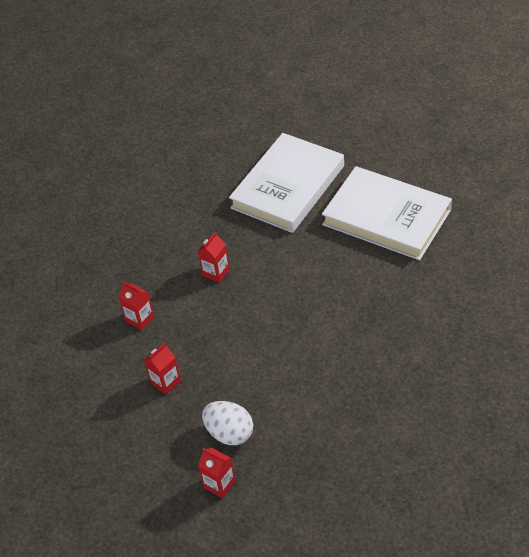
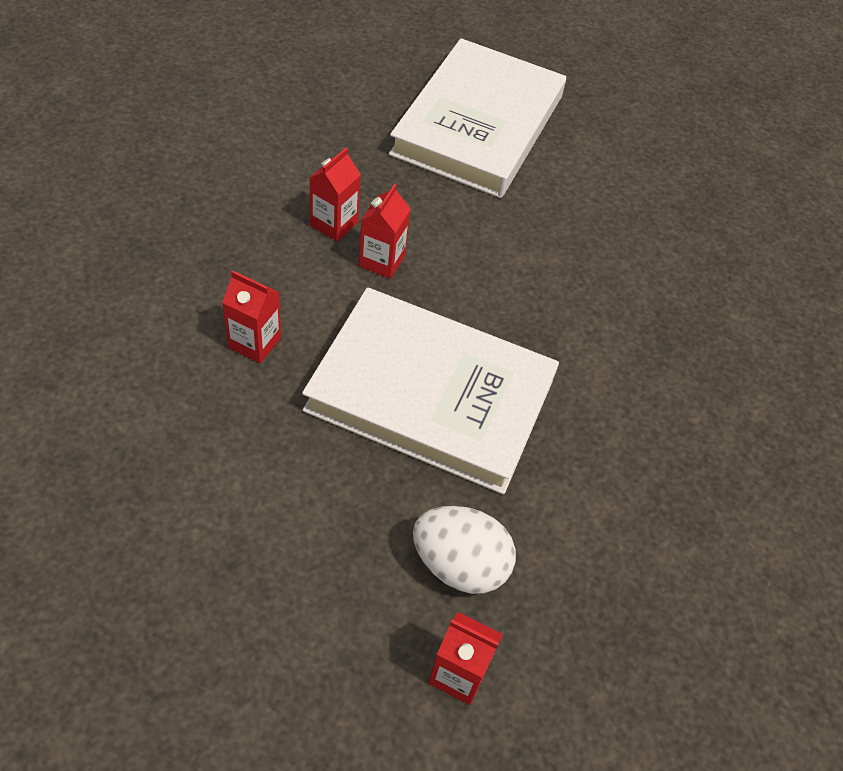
camera: 20 degrees left, 5 degrees up
(166, 382) = (320, 464): red carton -> red carton (334, 224)
(386, 217) = (647, 178): white book -> white book (430, 395)

